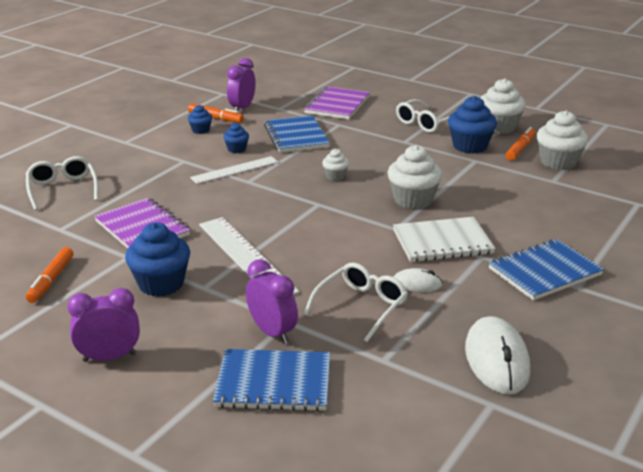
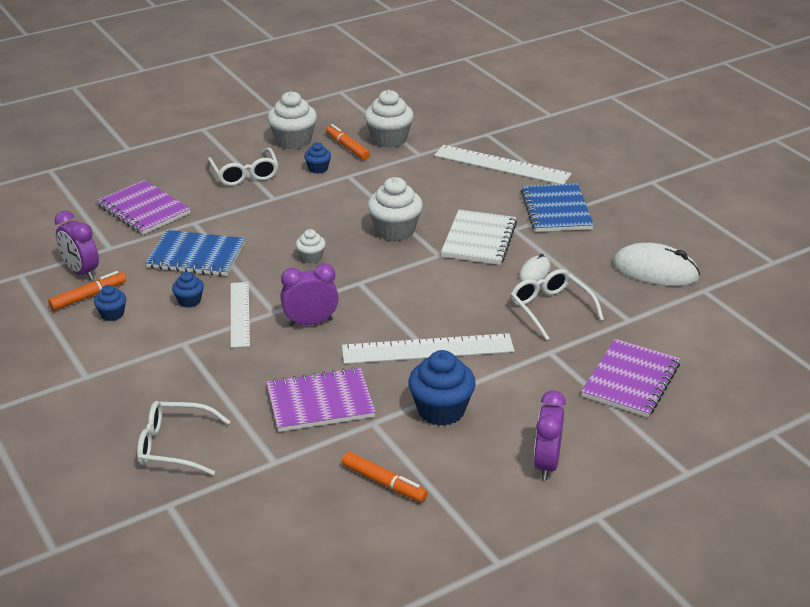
camera: 65 degrees left, 5 degrees up
(272, 332) = (560, 364): purple clock -> purple clock (310, 322)
(273, 383) = (631, 380): blue notebook -> purple notebook
(470, 146) = (318, 169): blue cupcake -> blue cupcake, size x0.53
(590, 224) = (501, 165): none -> white ruler

